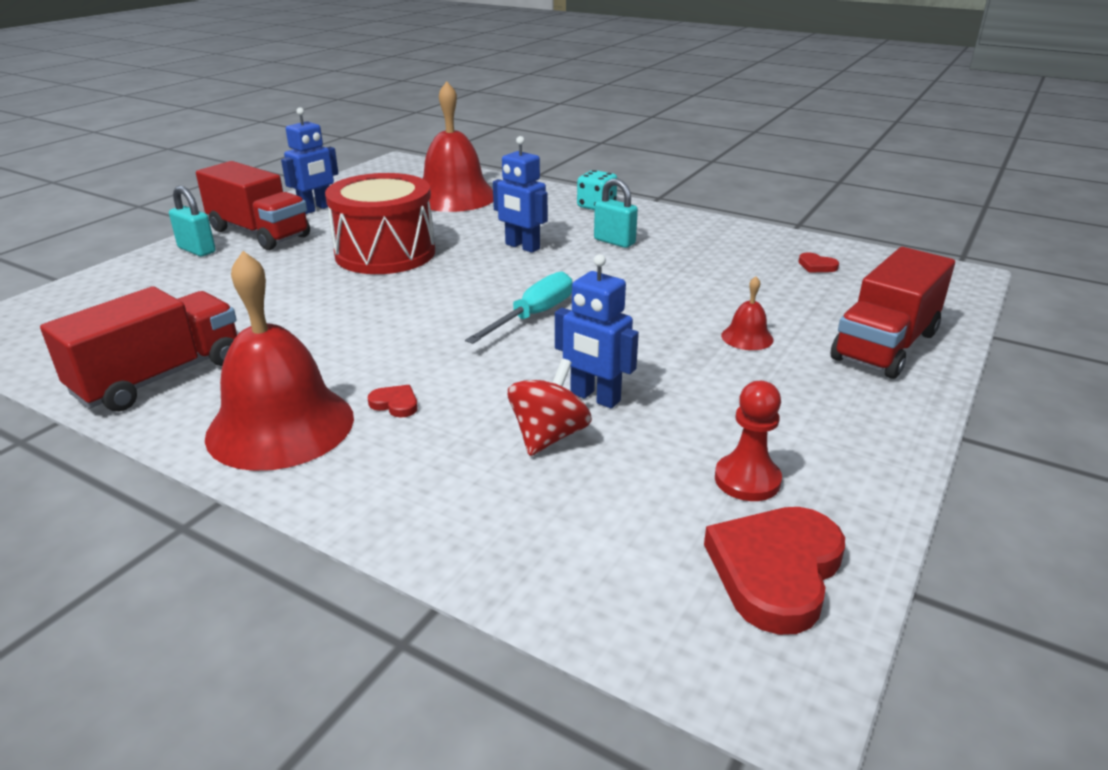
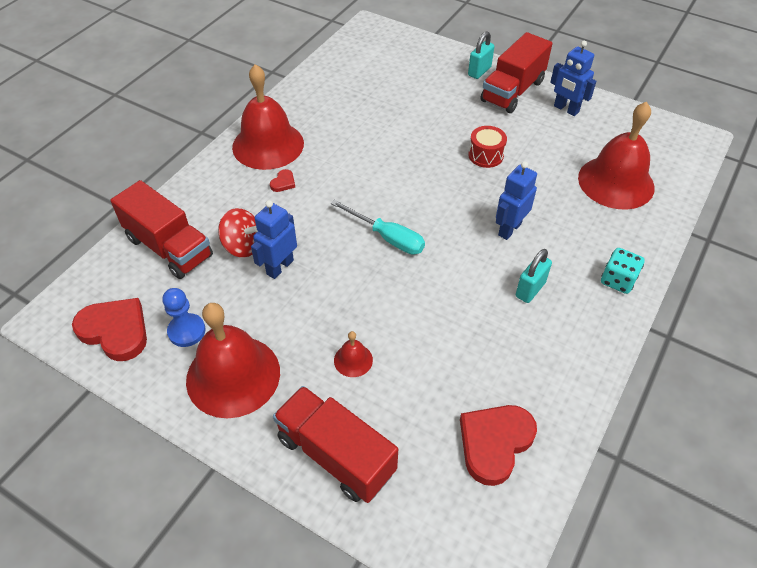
camera: 90 degrees right, 20 degrees up
(160, 377) = (318, 96): red truck -> red truck (169, 247)
(385, 253) = (485, 155): red drum -> red drum, size x0.49
(747, 480) = (186, 331): red pawn -> blue pawn
(812, 426) = (233, 375): none -> red bell
(816, 266) = (494, 443): red heart -> red heart, size x2.27

